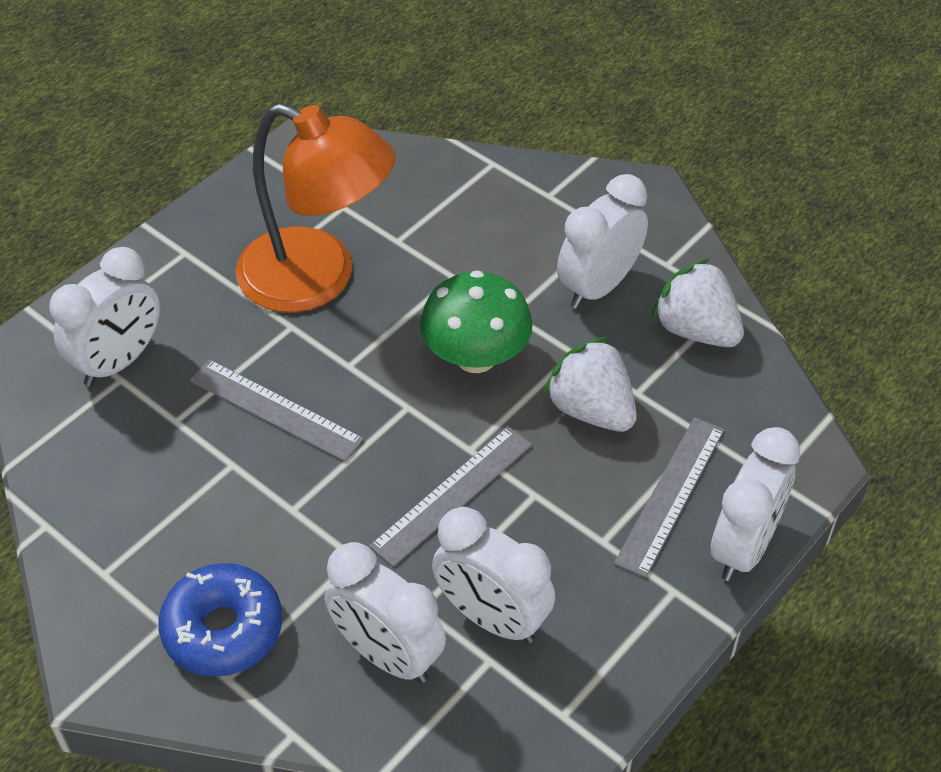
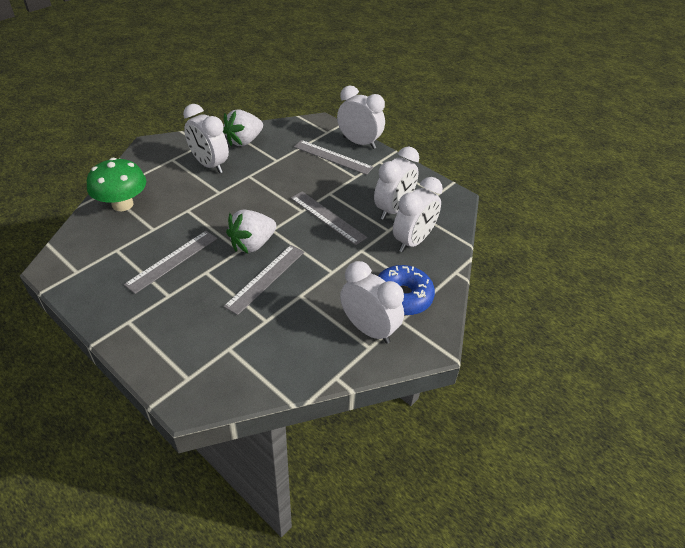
camera: 90 degrees left, 5 degrees down
(119, 361) = (214, 350): white clock -> white clock (369, 329)
(318, 279) = (172, 261): orange lamp -> grey ruler
(476, 357) = (245, 205): green mushroom -> green mushroom (122, 204)
(591, 410) = (284, 173): white strawberry -> white strawberry (252, 244)

